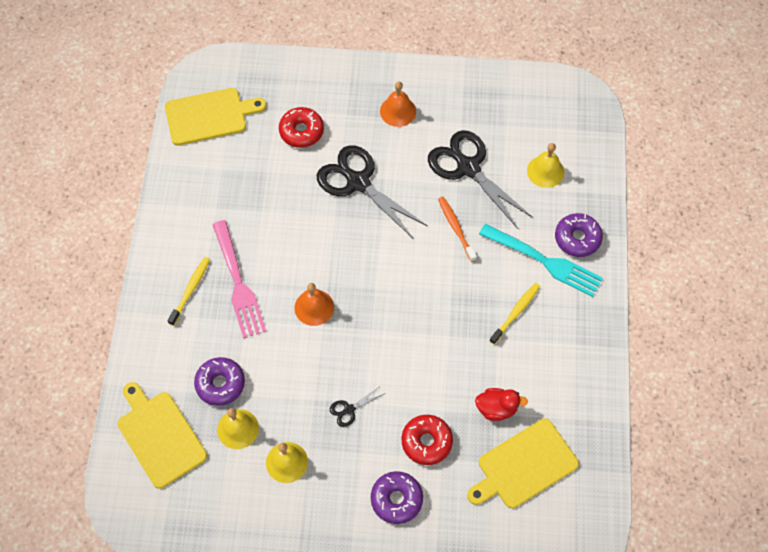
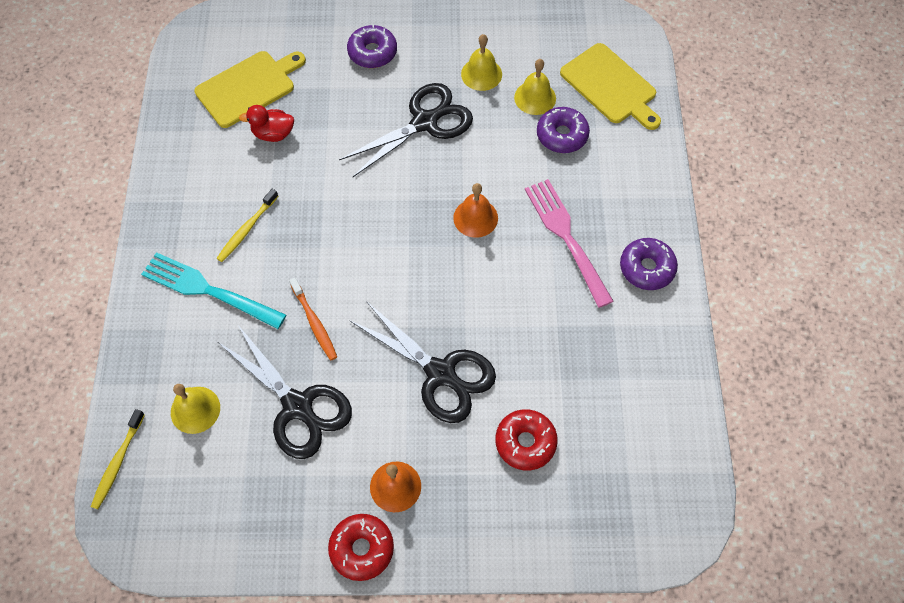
camera: 175 degrees right, 0 degrees up
(190, 290) = (618, 226): yellow toothbrush -> yellow toothbrush (118, 462)
(209, 116) = (656, 456): yellow cutting board -> none
(348, 410) = (426, 122): black scissors -> black scissors, size x2.37
(426, 442) = (345, 100): red donut -> red donut (362, 548)
(577, 238) = (165, 321): purple donut -> purple donut (646, 268)

